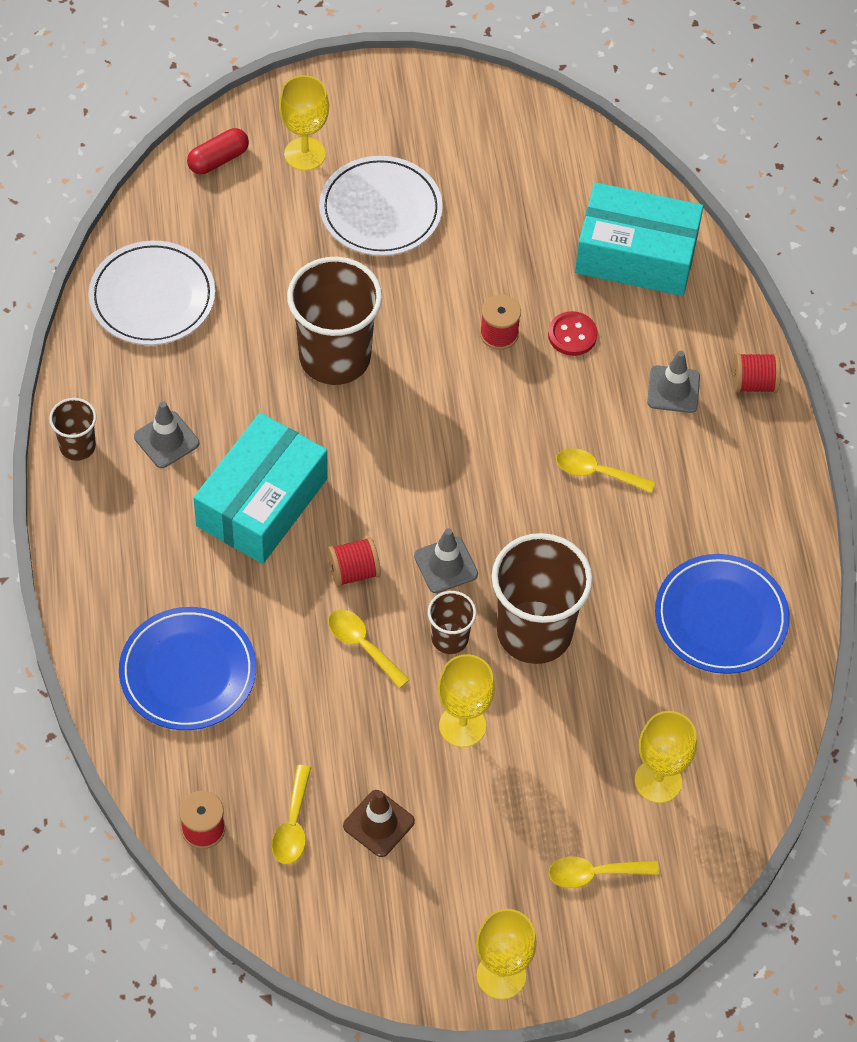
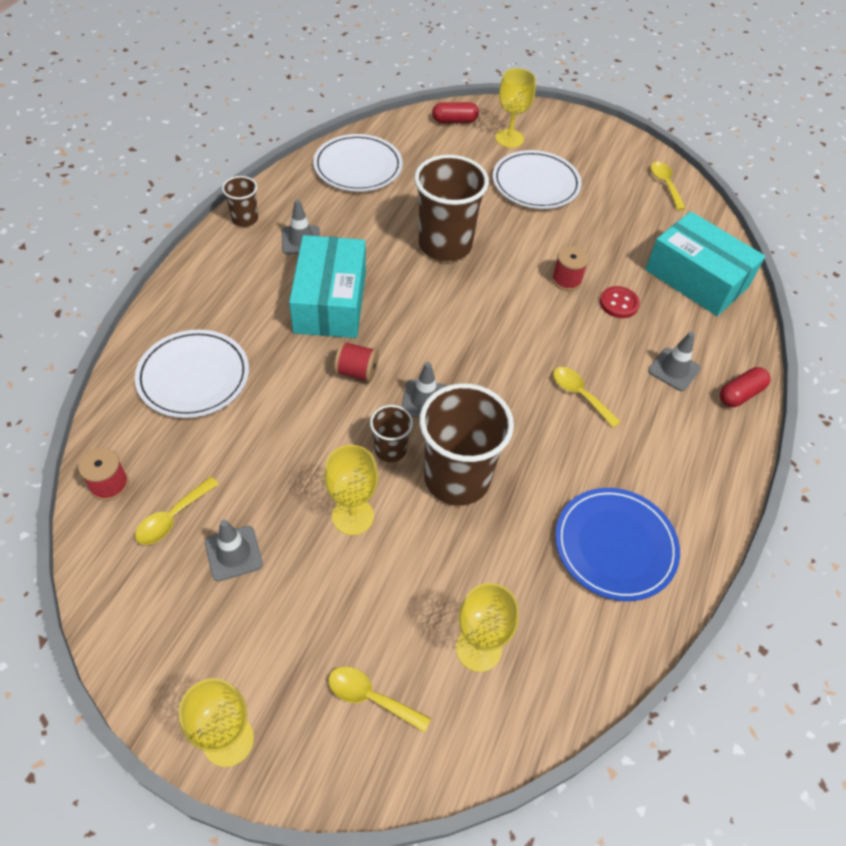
camera: 30 degrees right, 5 degrees down
(188, 672) = (193, 376): blue plate -> white plate
(262, 502) = (330, 302): turquoise box -> turquoise box turned 60 degrees counterclockwise
(362, 645) = (324, 422): yellow spoon -> yellow spoon (665, 185)
(378, 823) = (233, 553): brown traffic cone -> grey traffic cone
(753, 383) = (740, 394): red spool -> red capsule

